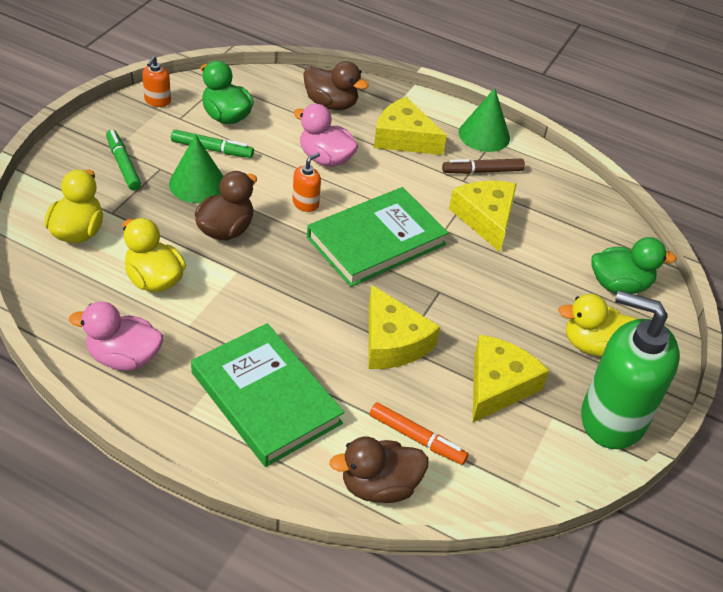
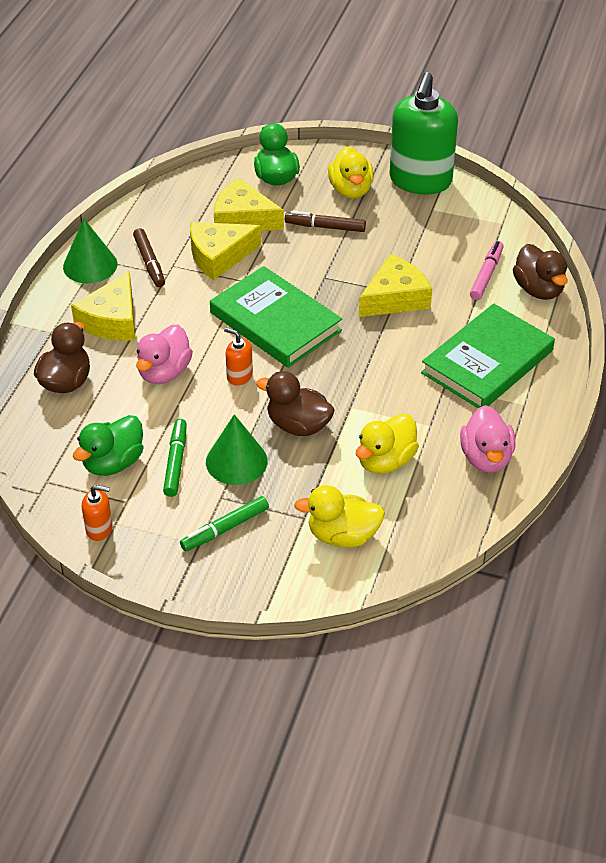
camera: 95 degrees left, 0 degrees up
(417, 438) = (486, 275): orange marker -> pink marker
(498, 385) = (415, 237): yellow cheese -> yellow cheese (243, 219)
(526, 309) = (325, 227): none -> brown marker

